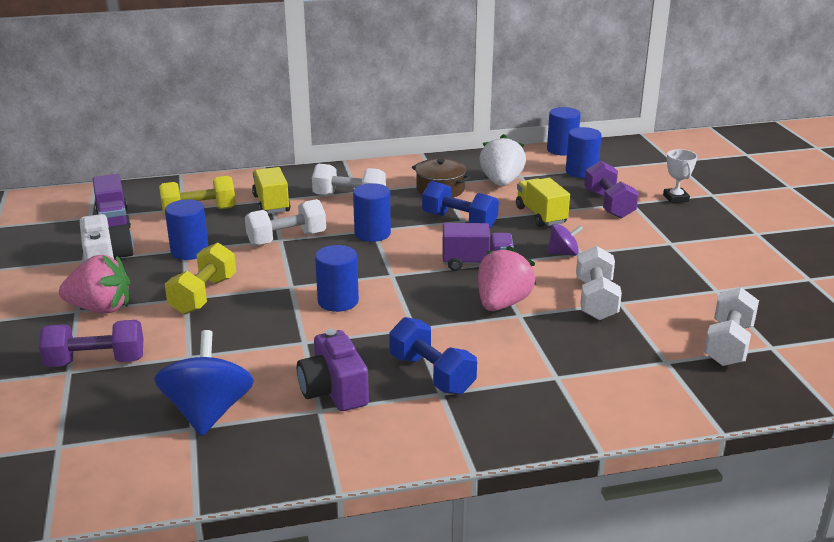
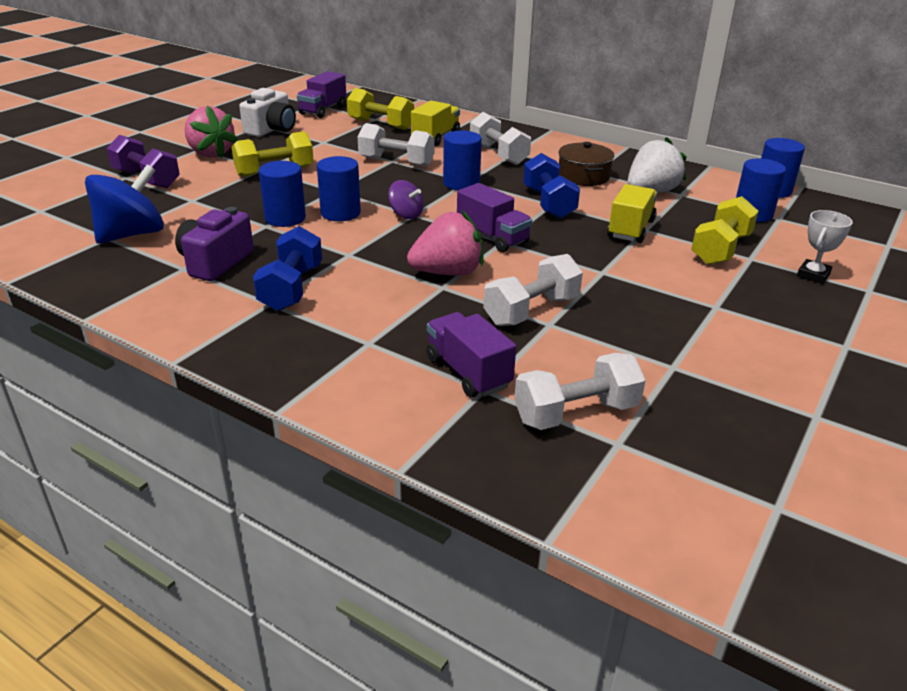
camera: 45 degrees right, 5 degrees up
(190, 251) = (324, 144): blue cylinder -> blue cylinder (285, 218)
(563, 253) = (585, 264): purple spinning top -> purple spinning top (406, 215)
(609, 205) = (720, 249): purple dumbbell -> yellow dumbbell
(641, 358) = (468, 372): none -> purple truck

